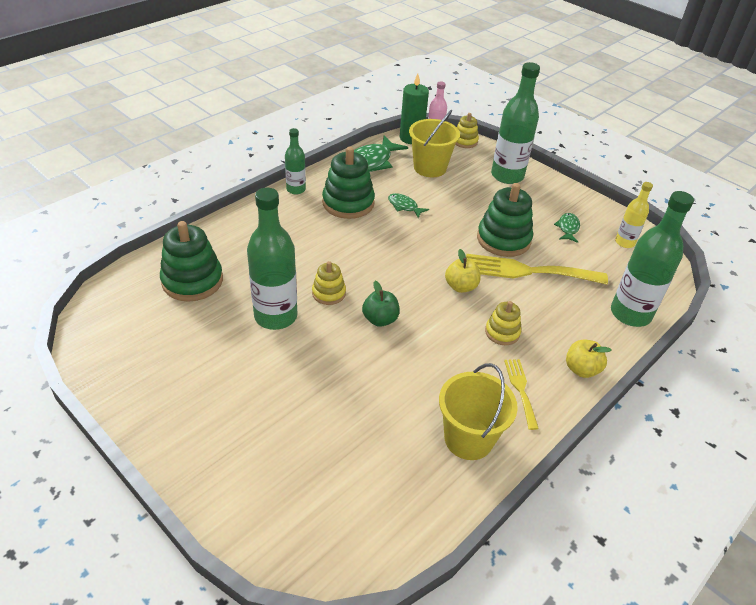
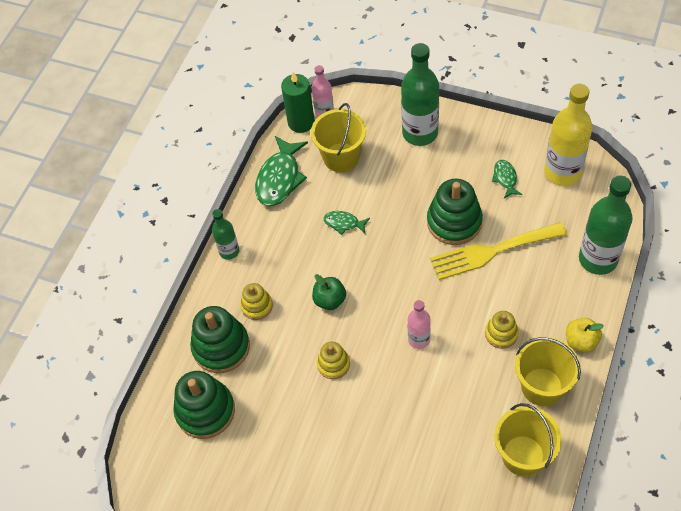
camera: 15 degrees left, 15 degrees up
(276, 316) = (303, 412): green bottle -> none
(348, 203) = (289, 245): green stacking toy -> green stacking toy (221, 347)
(380, 319) = (393, 371): green apple -> green apple (330, 300)
(419, 306) = (419, 339): none -> pink bottle
(461, 286) = (443, 299): yellow apple -> none
(465, 141) = (356, 101): yellow stacking toy -> yellow stacking toy (257, 306)
(520, 389) = (542, 387): yellow fork -> yellow bucket
(624, 242) = (562, 172): yellow bottle -> yellow bottle, size x1.82

